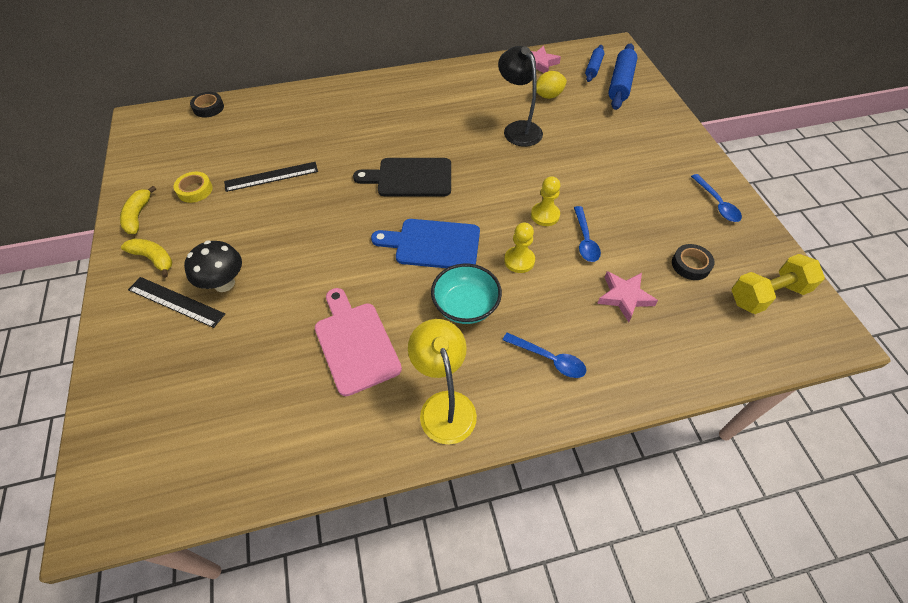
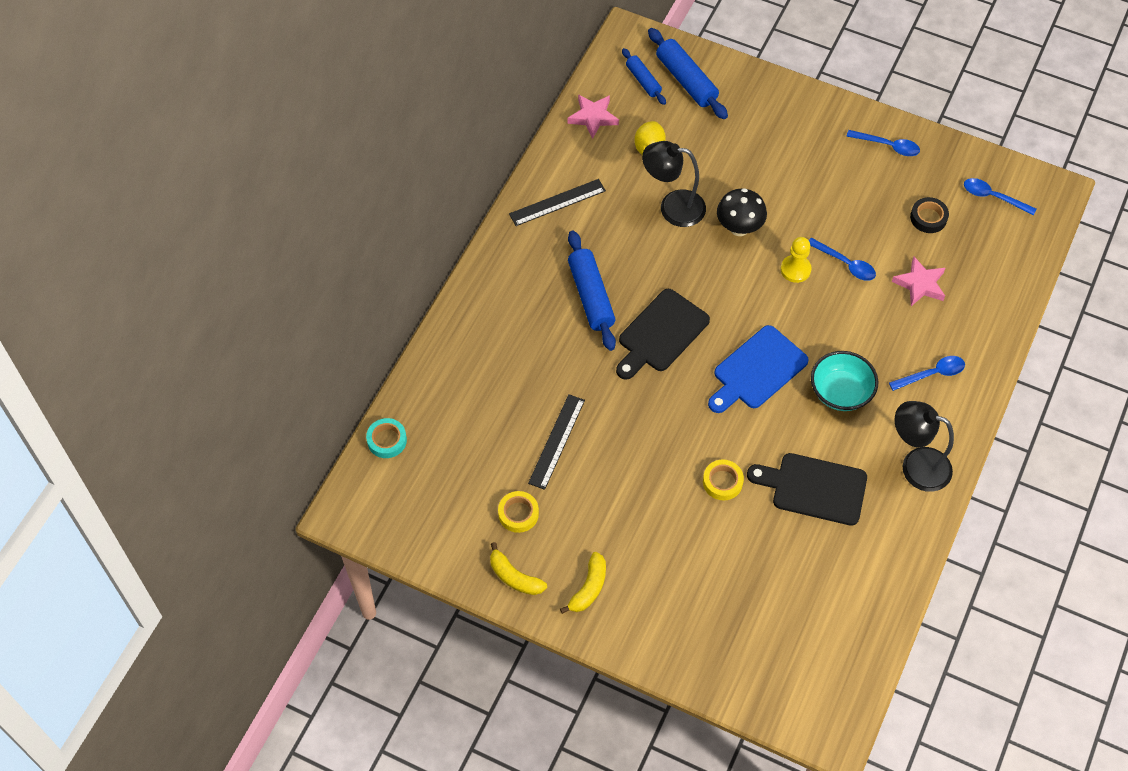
camera: 50 degrees left, 5 degrees up
(154, 259) = (588, 588): yellow banana -> yellow banana turned 135 degrees clockwise
(176, 302) = (659, 593): black ruler -> black ruler (557, 202)
(208, 108) = (387, 440): black tape -> turquoise tape
(224, 283) = (668, 547): black mushroom -> black mushroom (739, 228)
(311, 281) = (722, 482): none -> yellow tape
(355, 343) = (814, 488): pink cutting board -> black cutting board
(405, 131) = (591, 296): none -> blue rolling pin
(444, 405) = (916, 465): yellow lamp -> black lamp
(519, 260) = (827, 324): yellow pawn -> none
(767, 295) = (992, 197): yellow dumbbell -> blue spoon

